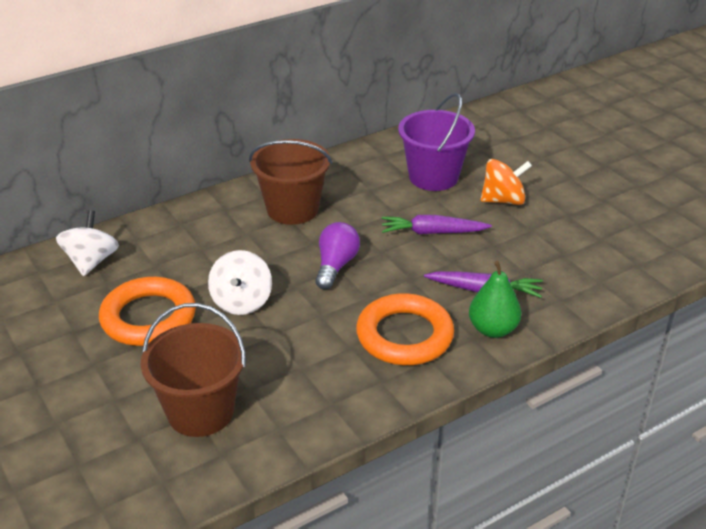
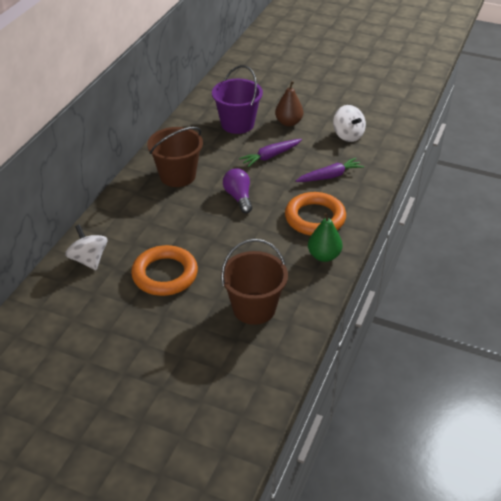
camera: 35 degrees left, 5 degrees up
(241, 302) = (209, 241): white spinning top -> white spinning top (348, 135)
(493, 329) = (354, 194): green pear -> green pear (324, 256)
(503, 200) = (288, 123): orange spinning top -> brown pear

